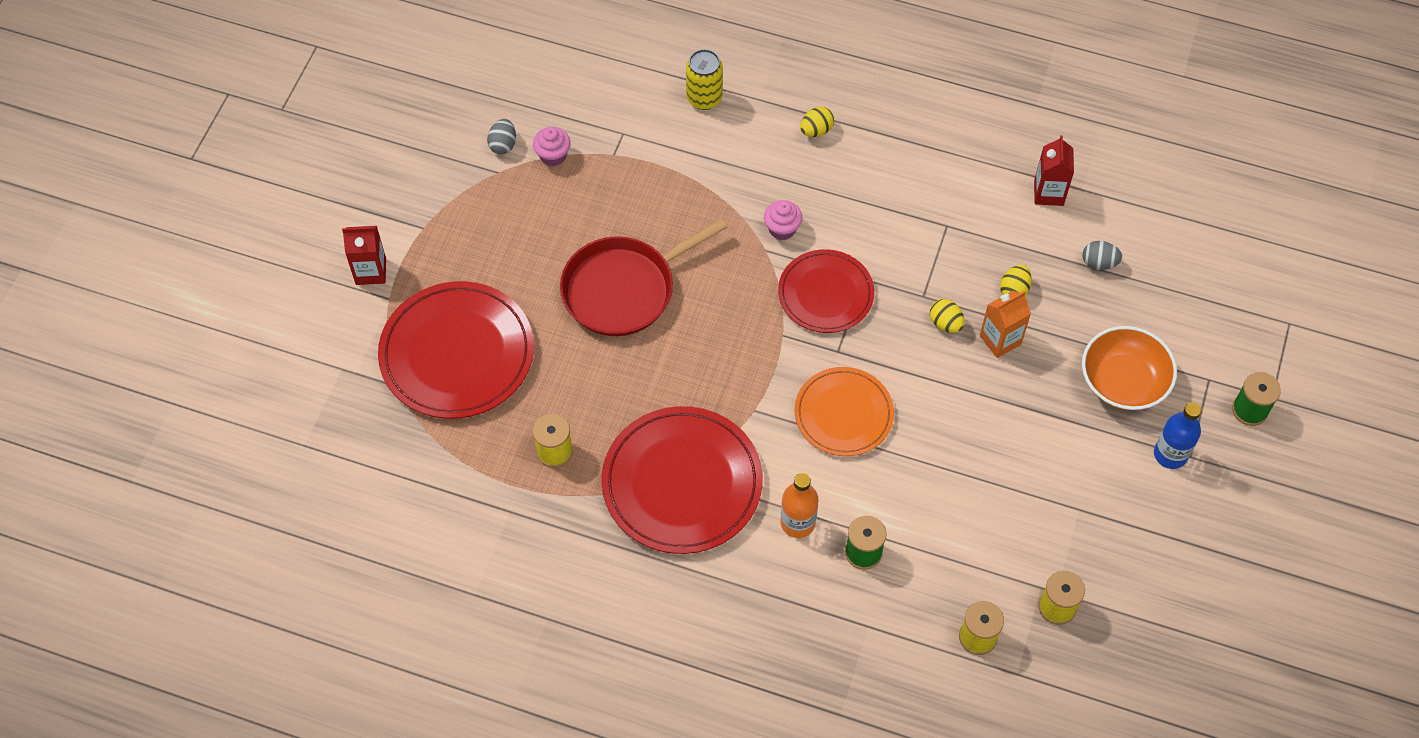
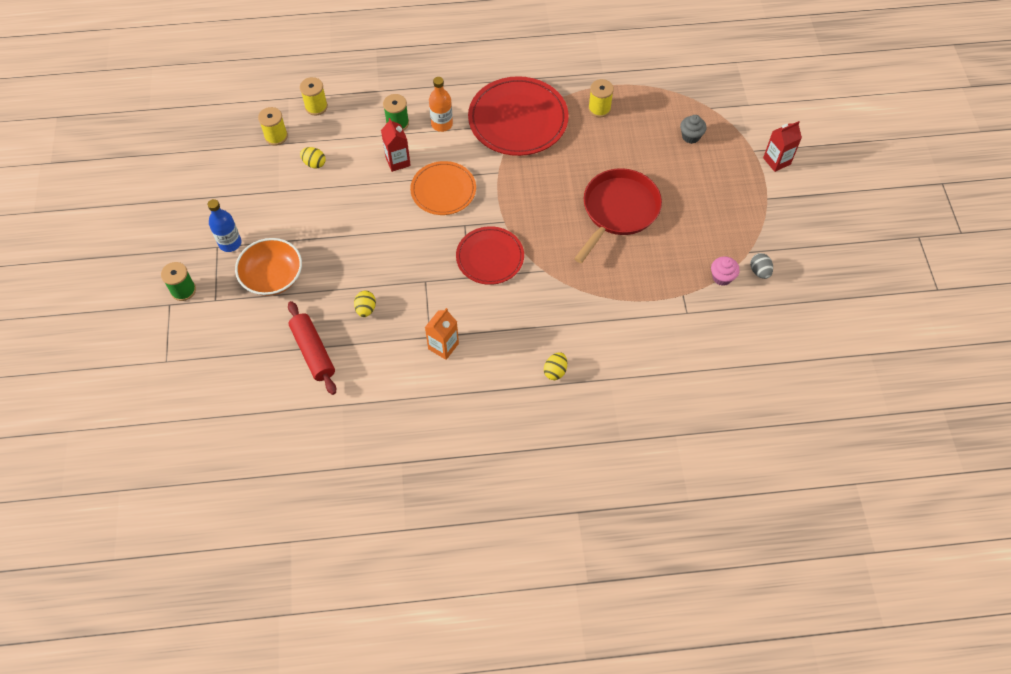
camera: 155 degrees right, 0 degrees up
(457, 354) = (690, 136): red plate -> grey cupcake
(704, 98) = (648, 363): yellow can -> none
(782, 229) = (540, 289): pink cupcake -> none
(945, 323) = (403, 269): yellow egg -> yellow egg (314, 163)
(1000, 340) = (363, 272): orange carton -> orange carton (443, 346)
(1048, 193) = (366, 391): red carton -> red carton (398, 161)
(1099, 263) = (313, 352): grey egg -> red rolling pin

